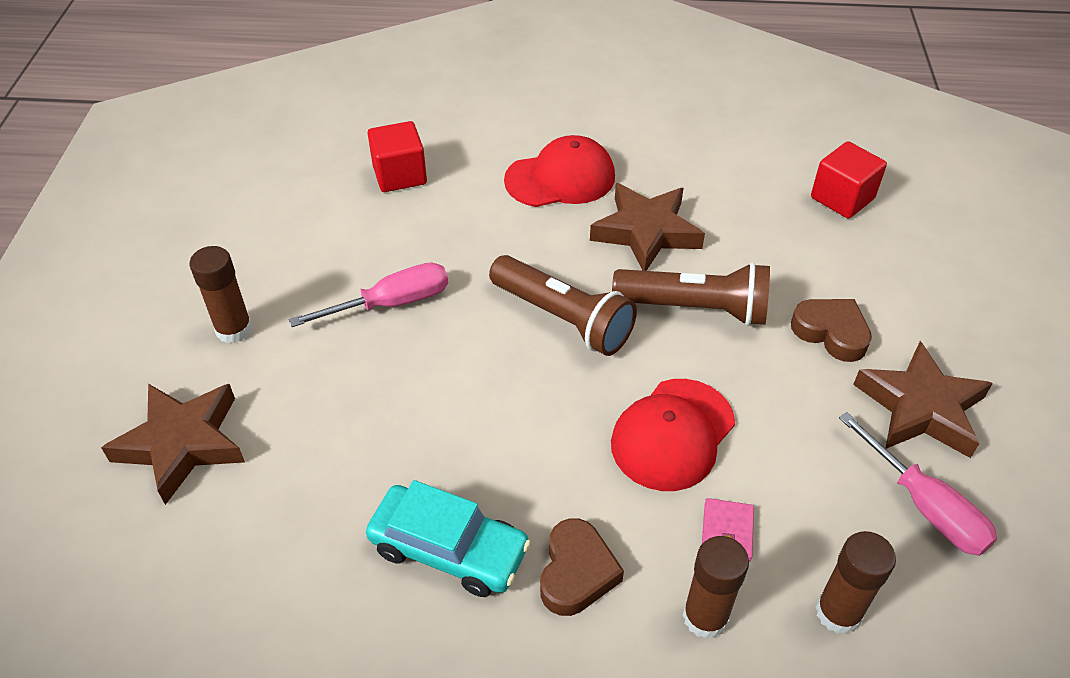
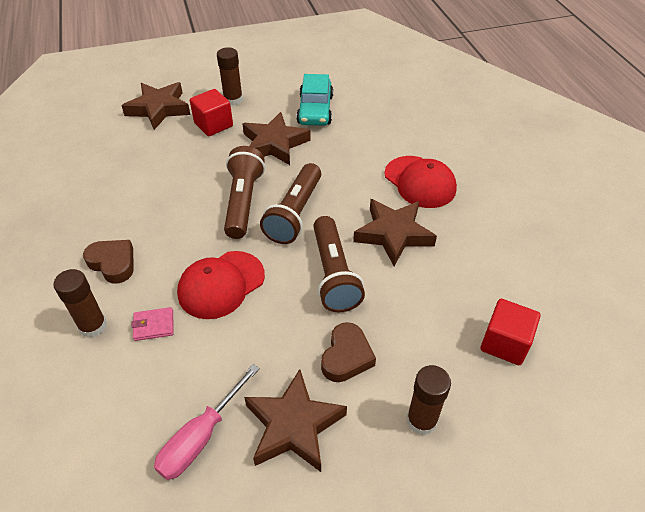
camera: 70 degrees right, 0 degrees up
(391, 303) = (274, 144): pink screwdriver -> brown star
(399, 175) = (378, 117): red cube -> red cube (213, 125)
(448, 549) = (118, 211): turquoise car -> turquoise car (315, 110)
(509, 371) = (243, 201): none -> brown flashlight
(576, 572) = (113, 263): brown heart -> brown heart turned 135 degrees counterclockwise
(672, 434) = (221, 284): red cap -> red cap turned 60 degrees counterclockwise
(838, 612) = (105, 394): brown glue stick -> brown glue stick (421, 420)

